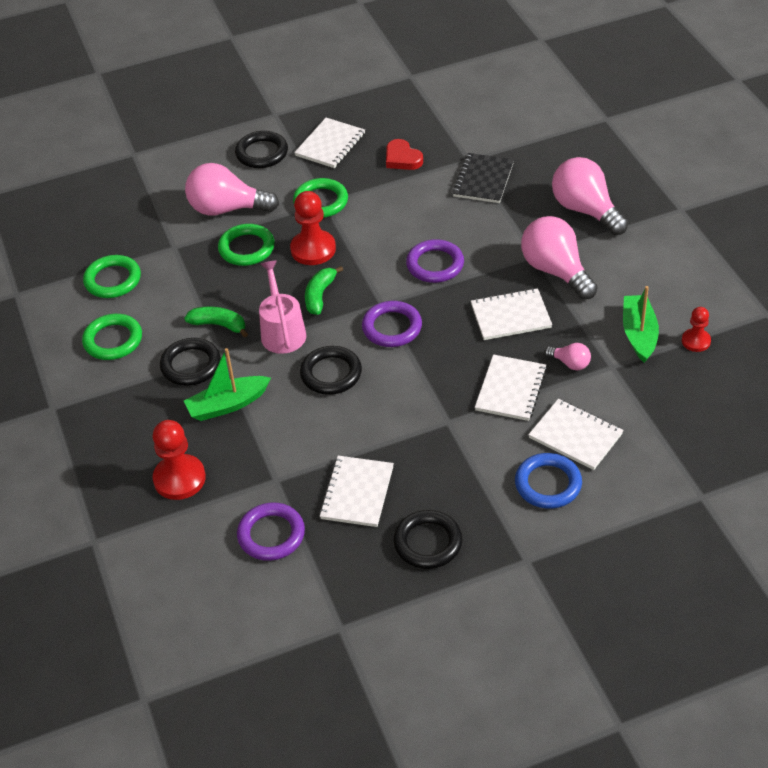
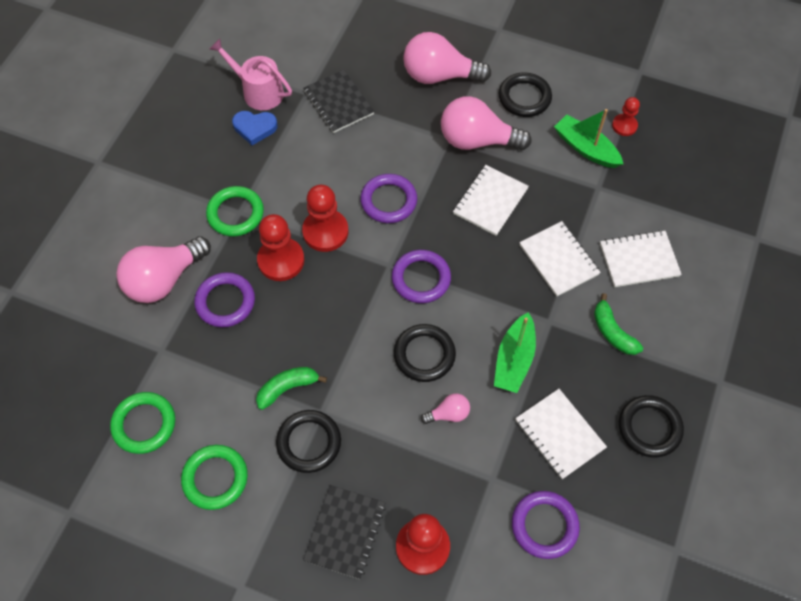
camera: 50 degrees left, 15 degrees up
(146, 431) = (345, 532): none -> black notebook
(227, 405) = (380, 450): green boat -> green boat (514, 359)
(246, 248) = (225, 302): green ring -> purple ring
(262, 153) = (131, 206): black ring -> black ring (524, 97)
(282, 332) = (344, 351): pink watering can -> pink watering can (258, 91)
(319, 295) = (335, 296): green banana -> green banana (612, 332)
(330, 145) = (181, 157): white notebook -> none
(365, 253) = (325, 231): none -> red pawn
(402, 158) = (255, 128): red heart -> blue heart
(548, 484) = (666, 312): blue ring -> none
(570, 363) = (571, 207): pink light bulb -> pink light bulb (448, 414)

